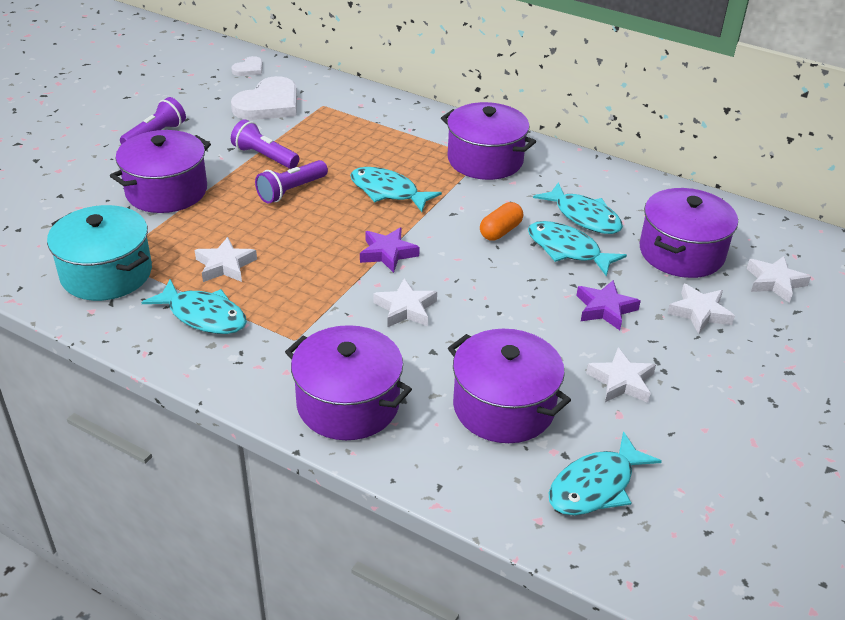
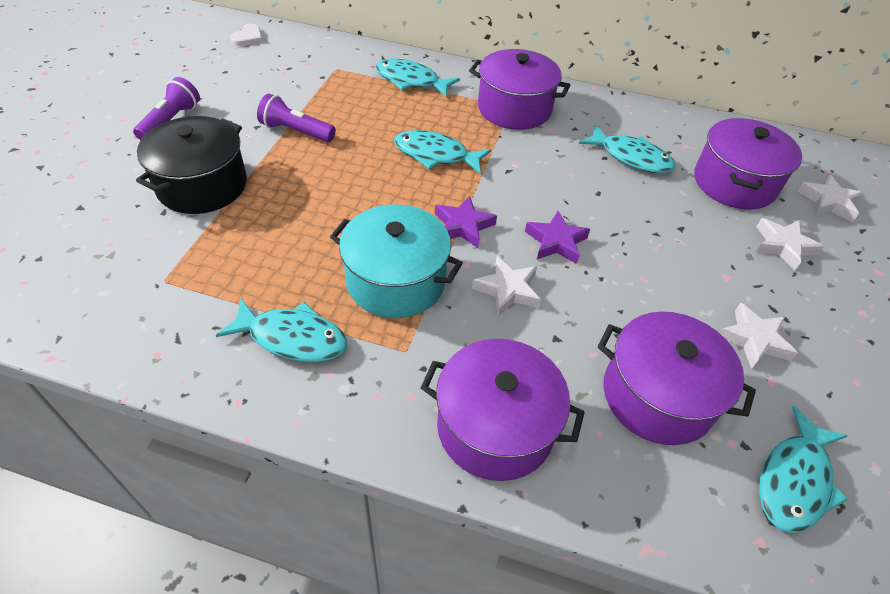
camera: 15 degrees left, 10 degrees up
(106, 273) = (161, 300): turquoise pot -> turquoise pot (396, 281)
(166, 191) = (202, 185): purple pot -> black pot
(225, 265) = (296, 268): white star -> none
(269, 104) = (281, 73): white heart -> none
(291, 191) = (337, 167): purple flashlight -> none
(500, 231) = (562, 184): orange capsule -> none
(567, 250) = (633, 195): turquoise fish -> turquoise fish (410, 81)
(605, 309) = (698, 256): purple star -> purple star (556, 242)

